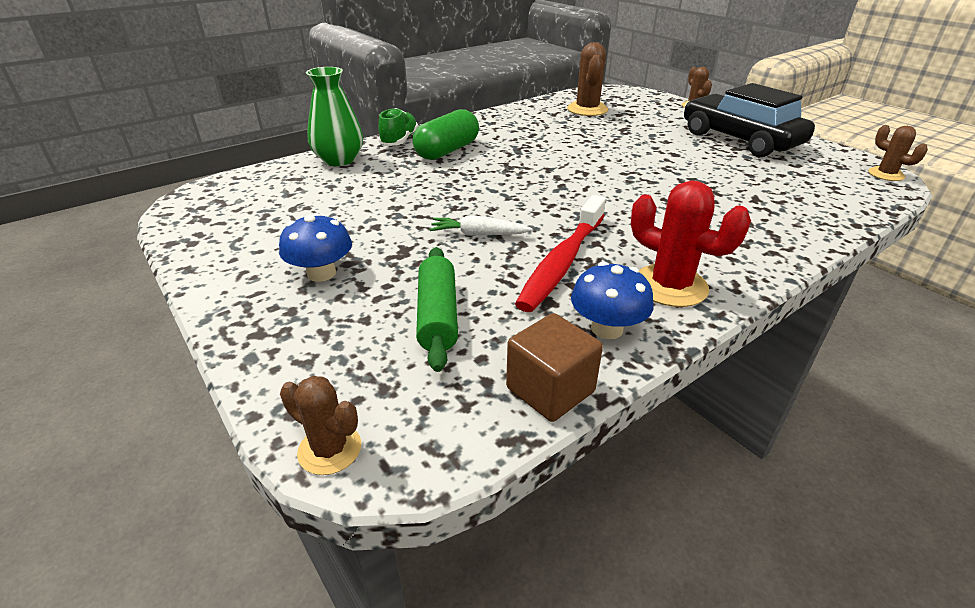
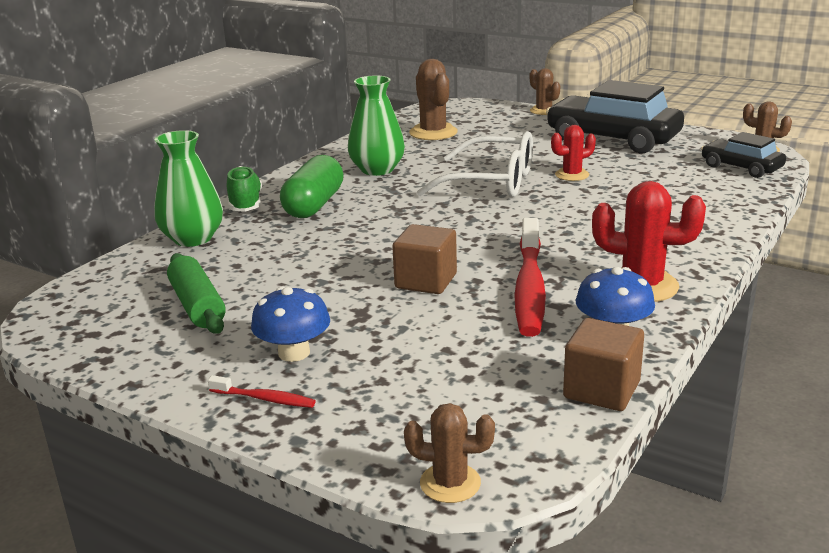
camera: 20 degrees left, 10 degrees down
(262, 310) = (265, 399): none -> red toothbrush
(437, 316) = (451, 360): green rolling pin -> green rolling pin (197, 305)
(478, 234) = (426, 281): white carrot -> brown cube
(519, 131) = (377, 170): none -> green vase
(603, 158) = (491, 182): none -> white glasses
(679, 165) = (572, 175): none -> red cactus
(852, 187) = (741, 167): none -> black car

